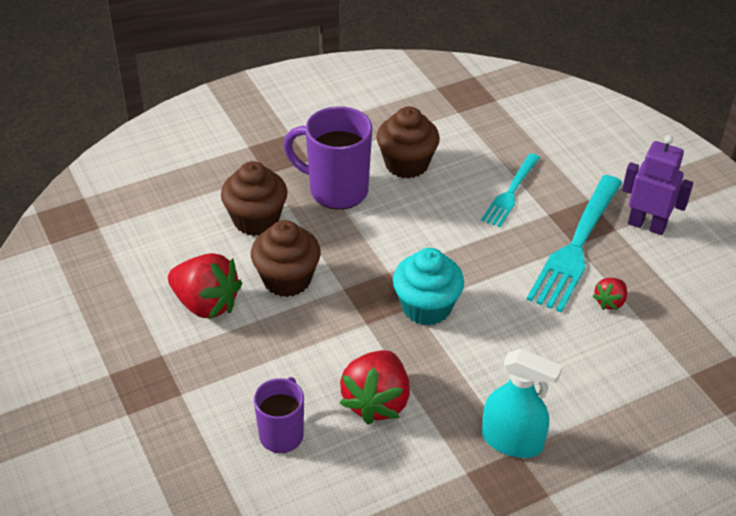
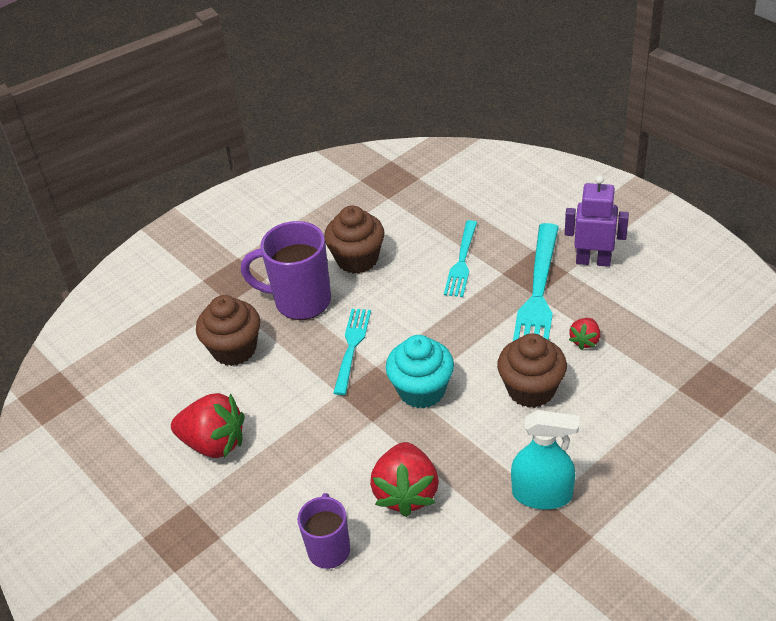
camera: 10 degrees left, 0 degrees up
(287, 279) = (283, 399): brown cupcake -> brown cupcake (531, 389)
(371, 247) = (352, 347): none -> turquoise fork

